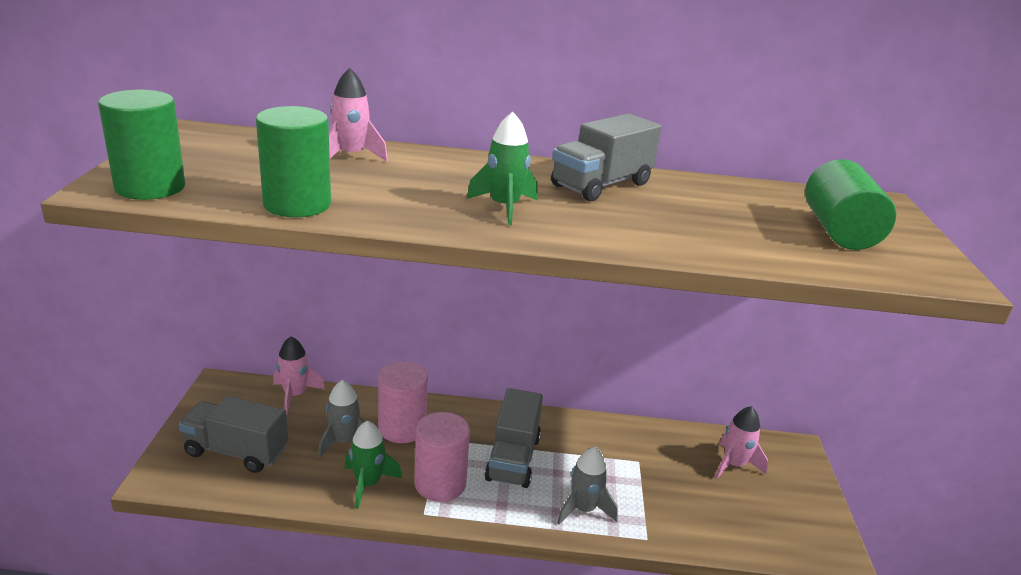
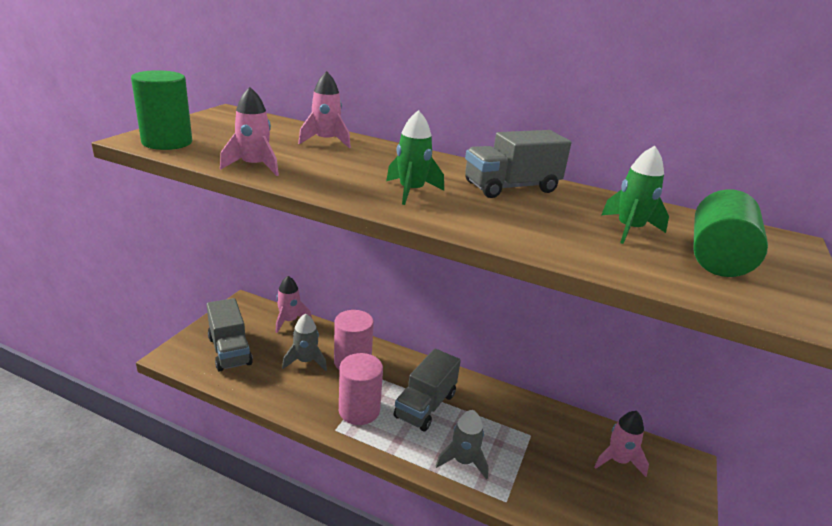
camera: 20 degrees right, 0 degrees up
(236, 451) = (229, 351): grey truck -> grey truck turned 150 degrees counterclockwise
(297, 204) = (254, 166): green cylinder -> pink rocket
(368, 484) = (306, 396): green rocket -> green rocket (629, 229)

